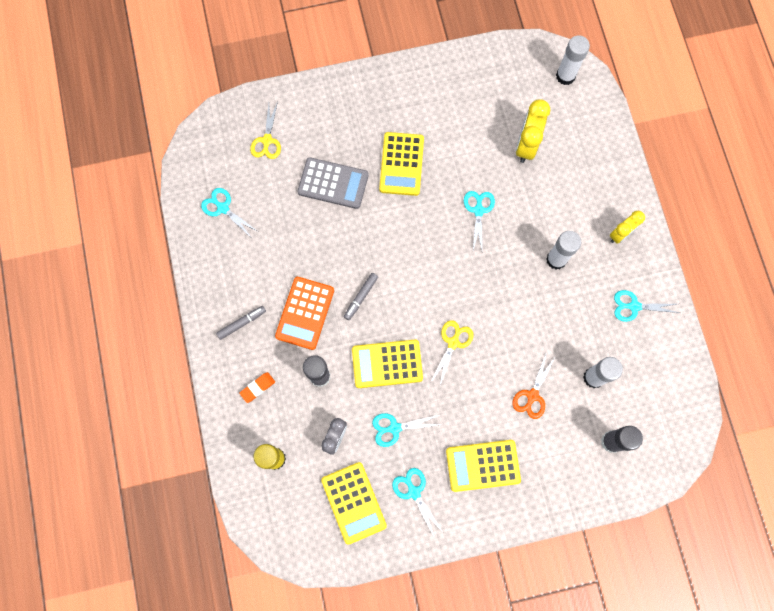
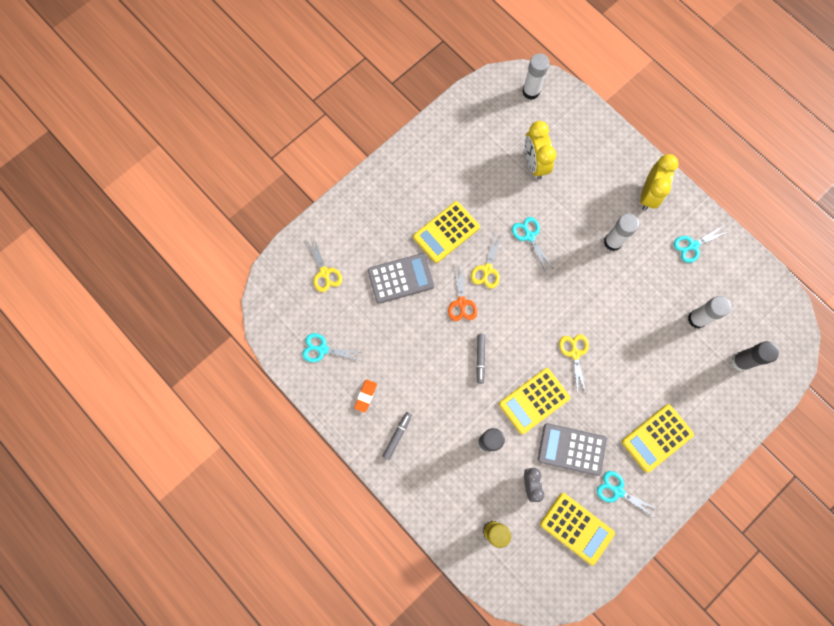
camera: 30 degrees left, 0 degrees up
(257, 387) = (443, 481): orange eraser -> orange eraser (365, 396)
(305, 313) = (443, 398): orange calculator -> none
(394, 428) = (571, 449): turquoise scissors -> grey calculator
(401, 164) = (446, 232): yellow calculator -> yellow calculator turned 75 degrees clockwise
(419, 219) = (487, 269): none -> yellow scissors
(532, 396) = (660, 360): orange scissors -> orange scissors (461, 302)
(620, 234) = (648, 195): yellow clock -> yellow clock, size x1.52

